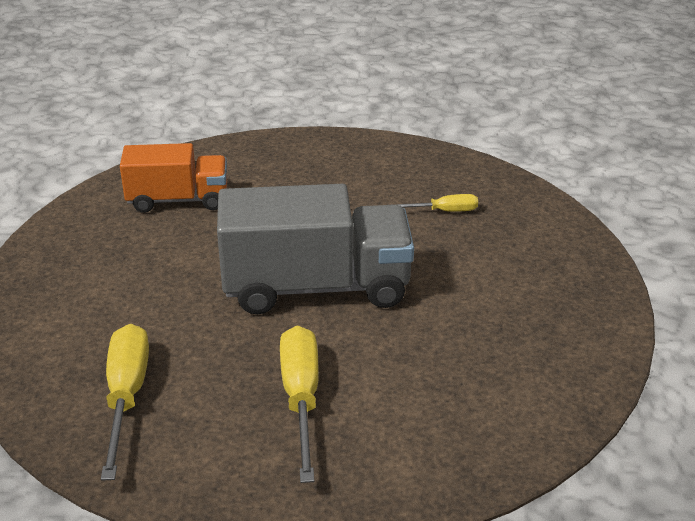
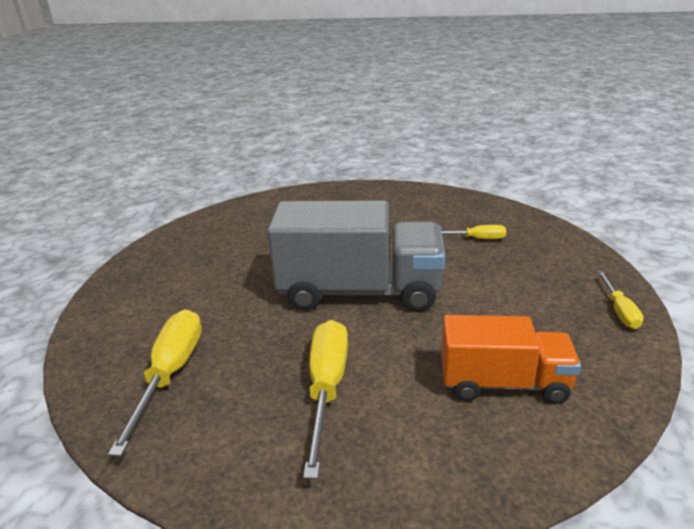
camera: 10 degrees right, 5 degrees down
(178, 200) = (264, 223): orange truck -> orange truck (503, 383)
(599, 294) = (619, 311): none -> yellow screwdriver

